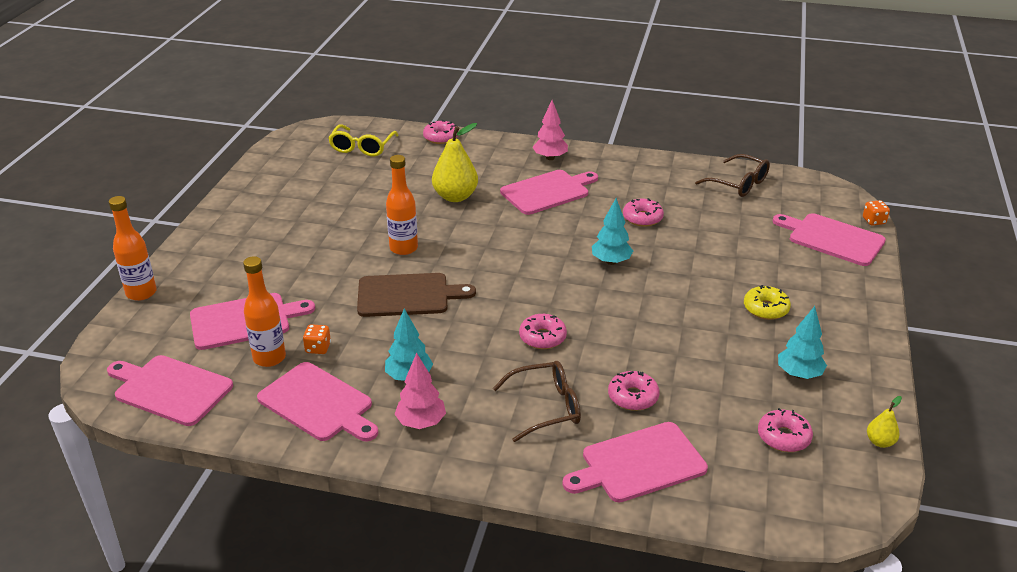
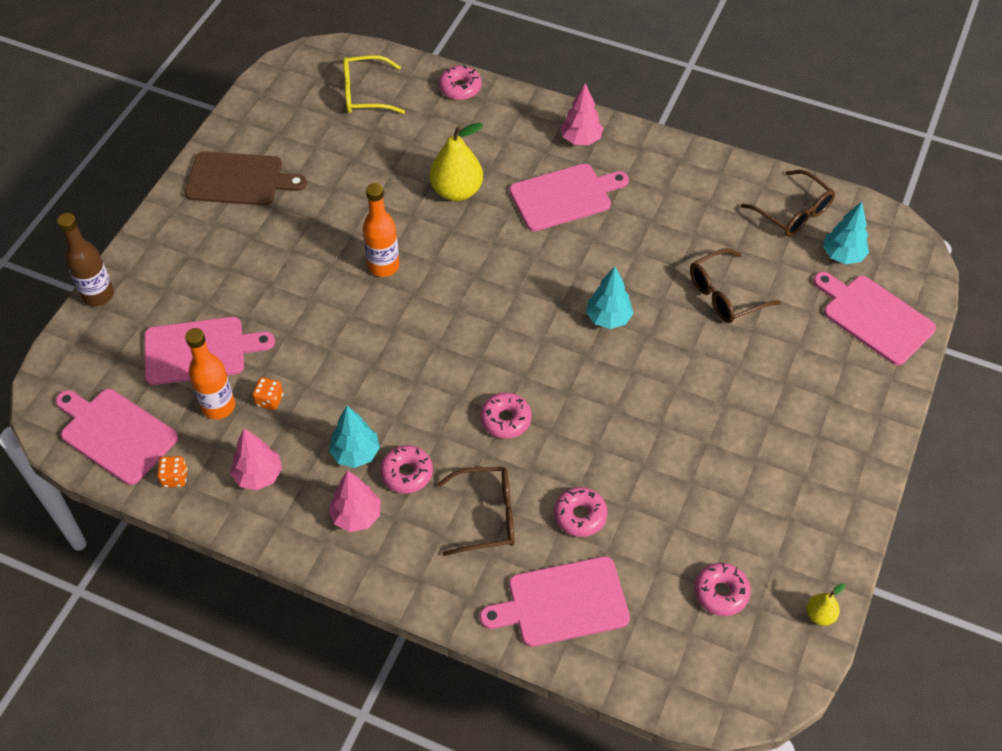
camera: 10 degrees right, 20 degrees up
(141, 293) = (98, 295): orange bottle -> brown bottle
(318, 404) = (258, 475): pink cutting board -> pink tree
(362, 147) = (365, 94): yellow glasses -> yellow glasses turned 60 degrees clockwise
(407, 295) = (375, 338): brown cutting board -> brown cutting board (239, 179)
(642, 218) = (663, 254): pink donut -> pink donut (407, 473)
(704, 237) = (725, 295): none -> brown glasses
(765, 309) = (760, 414): yellow donut -> none
(799, 374) = (765, 512): turquoise tree -> turquoise tree (842, 255)
(874, 221) = (934, 295): orange dice -> orange dice (175, 478)

